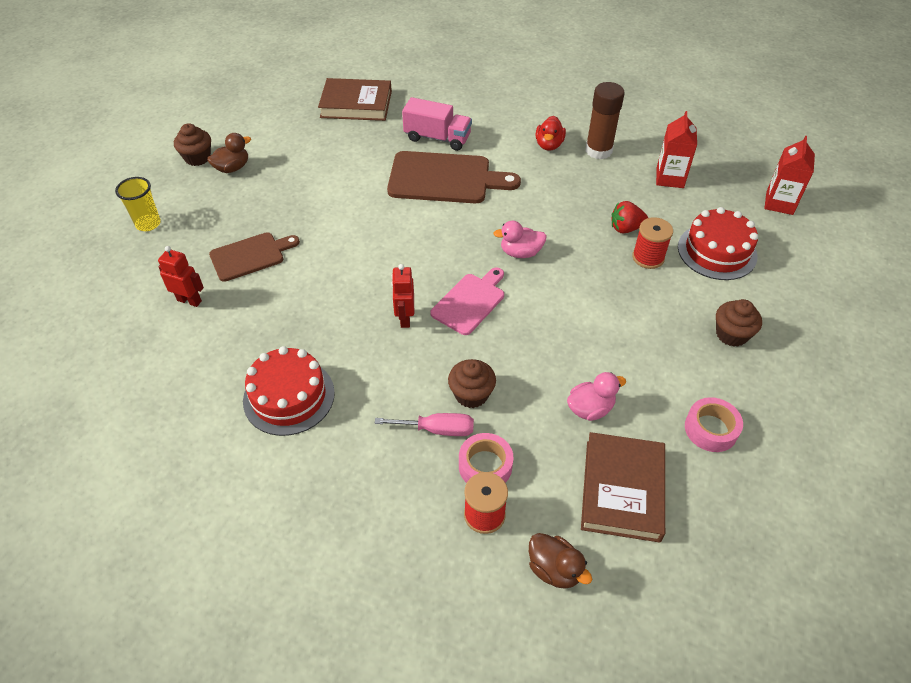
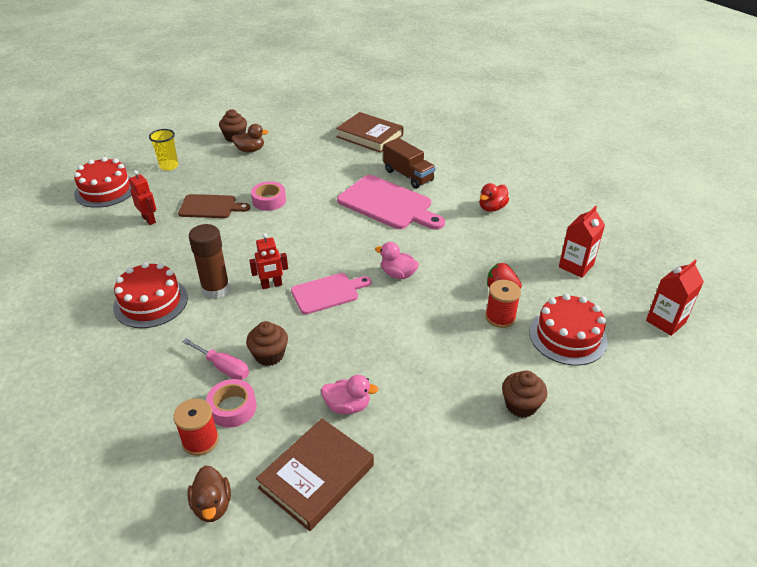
camera: 30 degrees right, 10 degrees down
(93, 285) = (105, 190): none -> red cake
(405, 318) = (271, 285): red robot -> red robot turned 135 degrees counterclockwise
(437, 138) = (408, 175): pink truck -> brown truck
(444, 178) = (388, 204): brown cutting board -> pink cutting board
(598, 150) = (530, 225): brown glue stick -> brown glue stick (216, 289)
(711, 429) = (433, 469): pink tape -> pink tape (269, 200)

